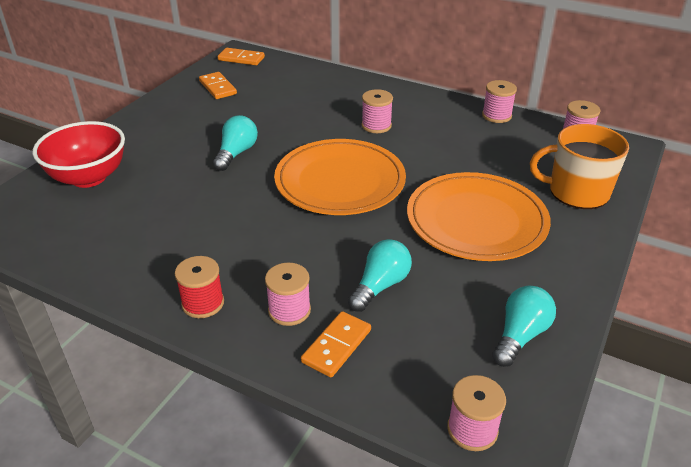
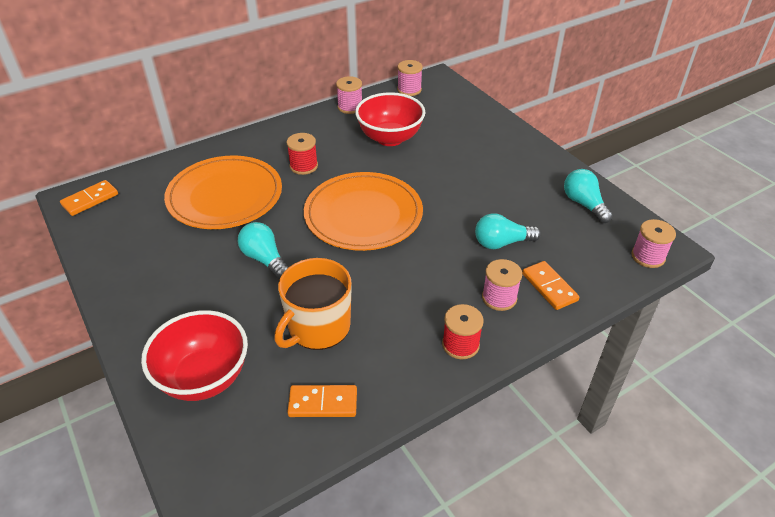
camera: 60 degrees left, 5 degrees up
(217, 87) = (129, 234): orange domino -> orange domino (323, 403)
(376, 126) = (303, 166): pink spool -> red spool
(380, 286) = (502, 243): turquoise light bulb -> turquoise light bulb turned 75 degrees counterclockwise
(475, 155) = (390, 138): none -> red bowl
(476, 220) = (464, 171): orange plate -> orange plate (225, 196)
(577, 192) = (467, 119): orange mug -> orange mug (318, 327)

